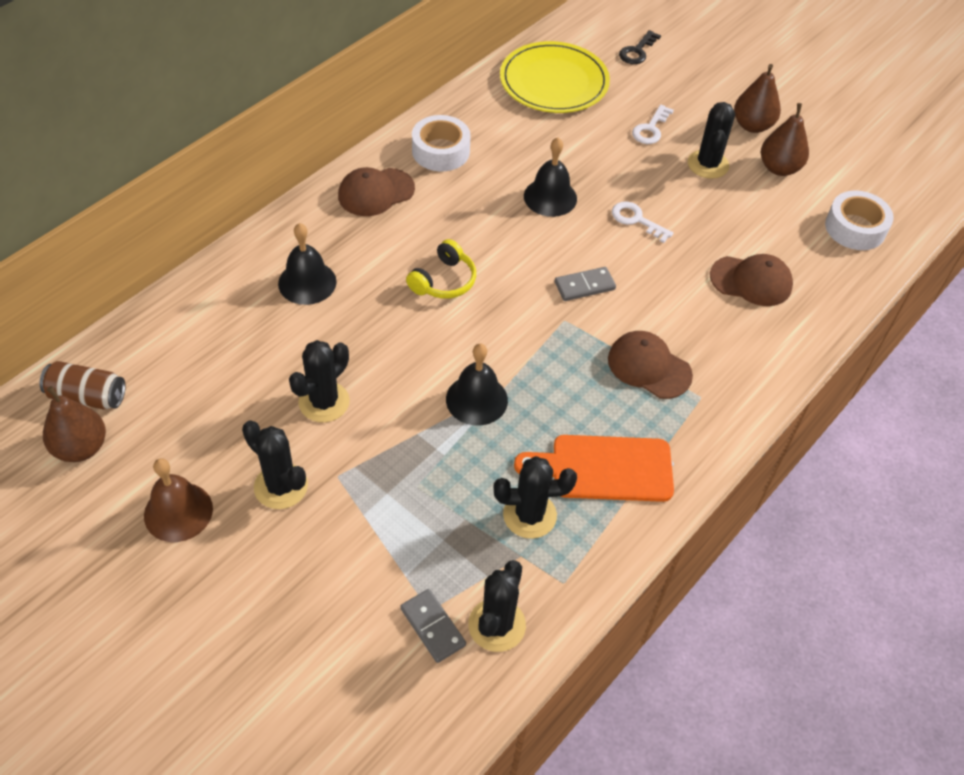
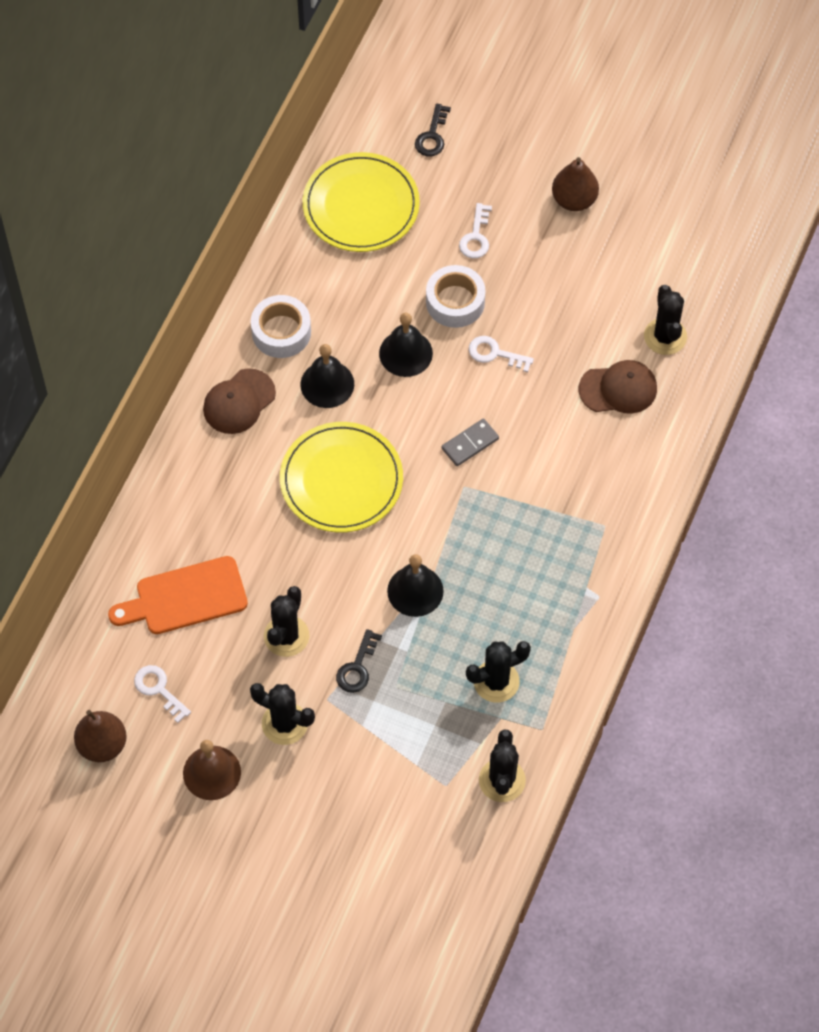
camera: 15 degrees left, 10 degrees up
(87, 396) = (82, 697): brown can -> none
(168, 413) = (159, 690): none -> white key
(307, 282) = (218, 522): black bell -> black bell (327, 384)
(384, 454) = (357, 667): none -> black key
(432, 627) = (453, 798): grey domino -> none
(444, 281) = (341, 480): yellow headphones -> yellow plate
(604, 468) = (543, 620): orange cutting board -> orange cutting board (185, 597)
(649, 367) = (552, 510): brown cap -> none
(708, 164) = (543, 264): black cactus -> black cactus (665, 336)
(779, 168) = (613, 246): brown pear -> none
(855, 228) = (699, 296): white tape -> white tape (455, 302)

